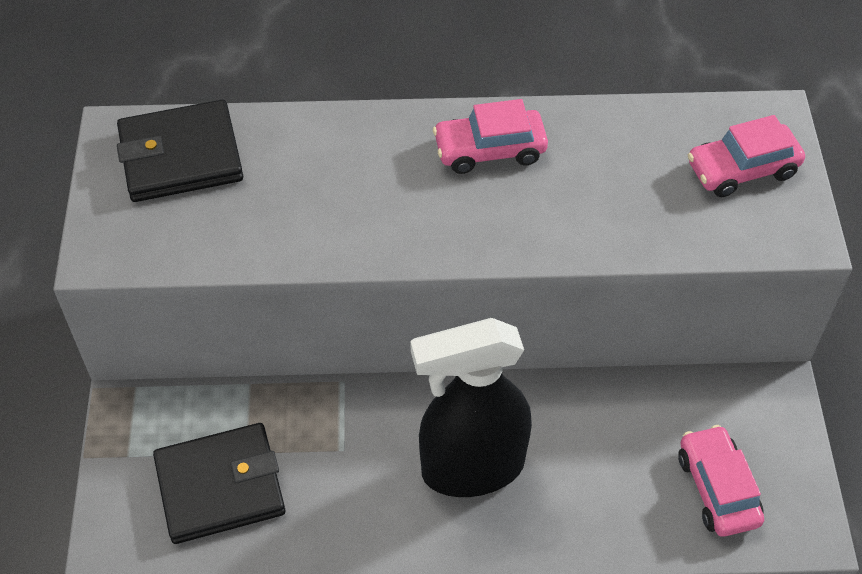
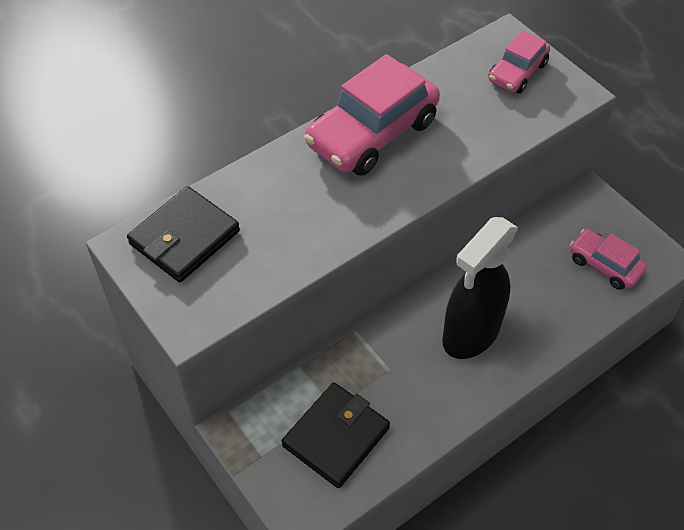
camera: 35 degrees left, 0 degrees up
(489, 150) = (372, 133): pink car -> pink car, size x1.81

